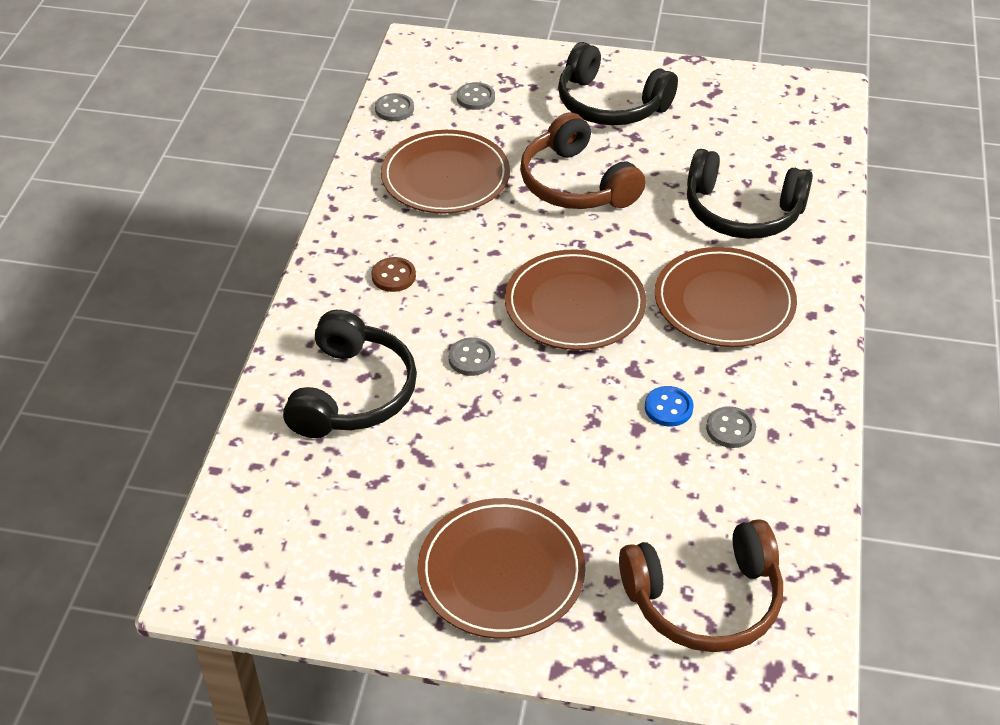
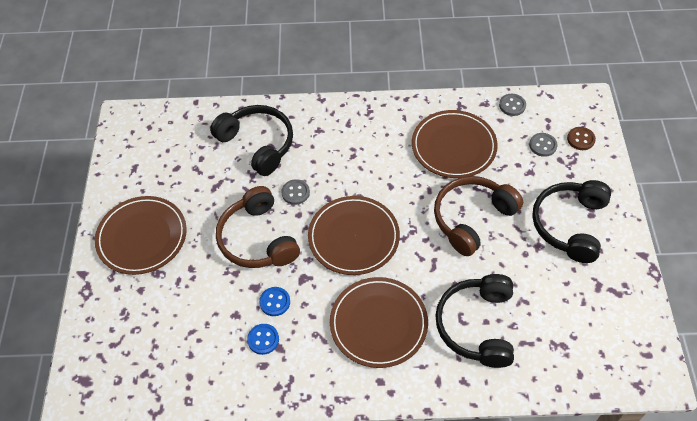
camera: 80 degrees right, 10 degrees up
(352, 393) = (257, 144): black headphones -> black headphones turned 135 degrees counterclockwise
(393, 276) = (354, 141): brown button -> brown button (580, 139)
(705, 600) = (130, 339): brown headphones -> brown headphones (257, 239)
(730, 429) = (263, 339): grey button -> blue button

